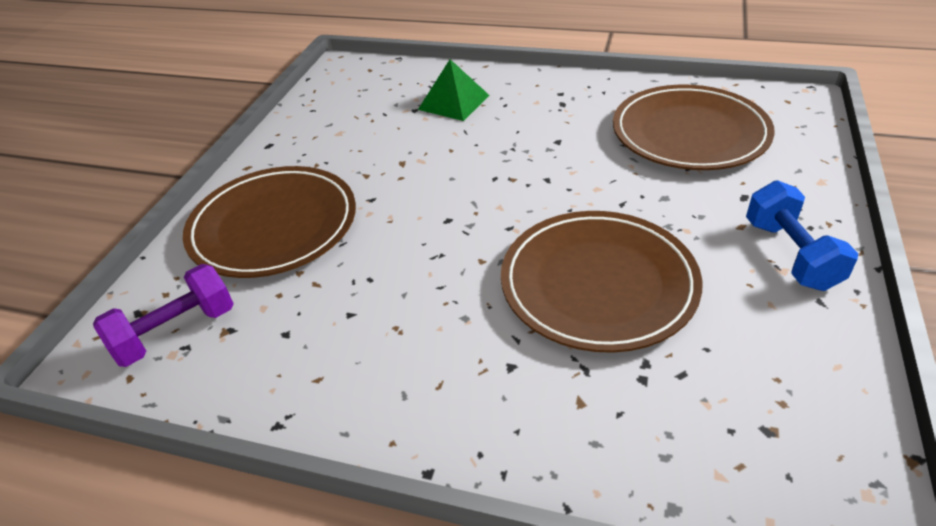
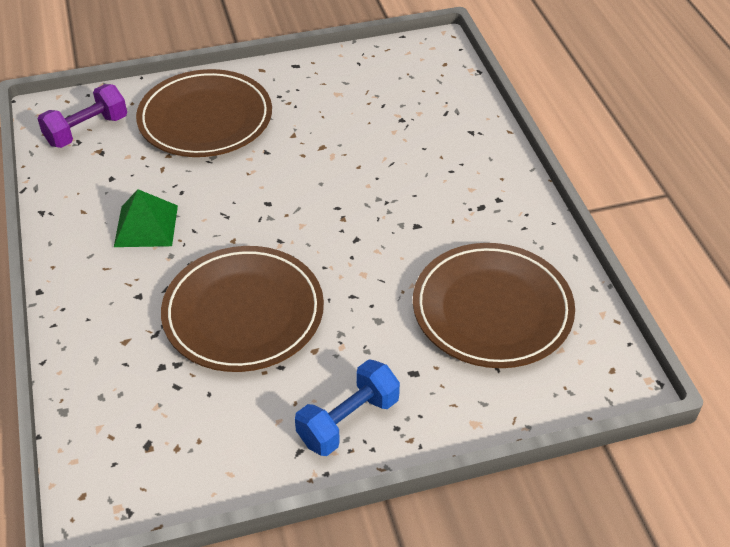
camera: 55 degrees right, 5 degrees up
(176, 332) = (87, 131): purple dumbbell -> purple dumbbell turned 60 degrees counterclockwise
(454, 102) = (430, 138): green pyramid -> green pyramid (146, 226)

